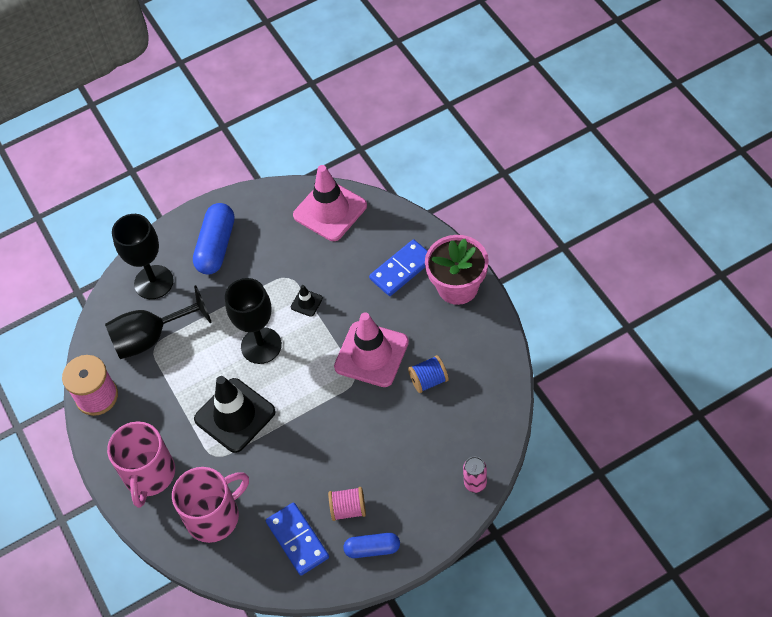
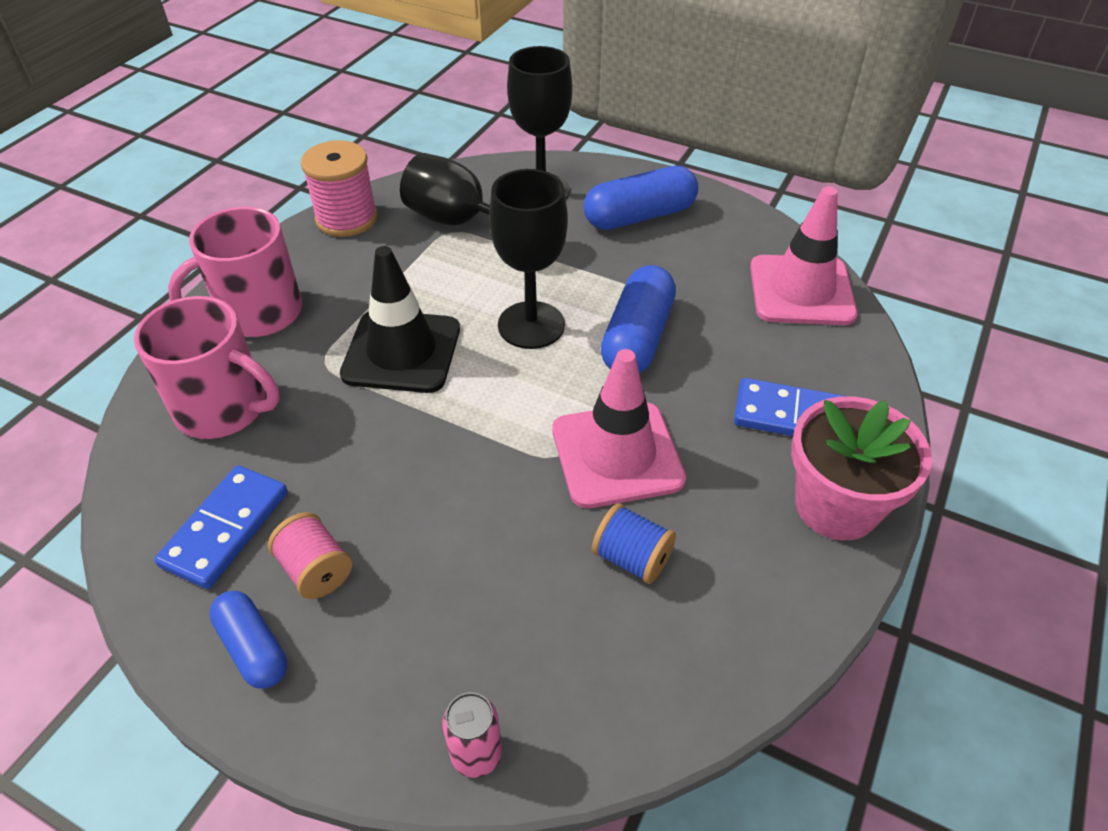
camera: 50 degrees right, 10 degrees down
(306, 303) = (637, 338): black traffic cone -> blue capsule

